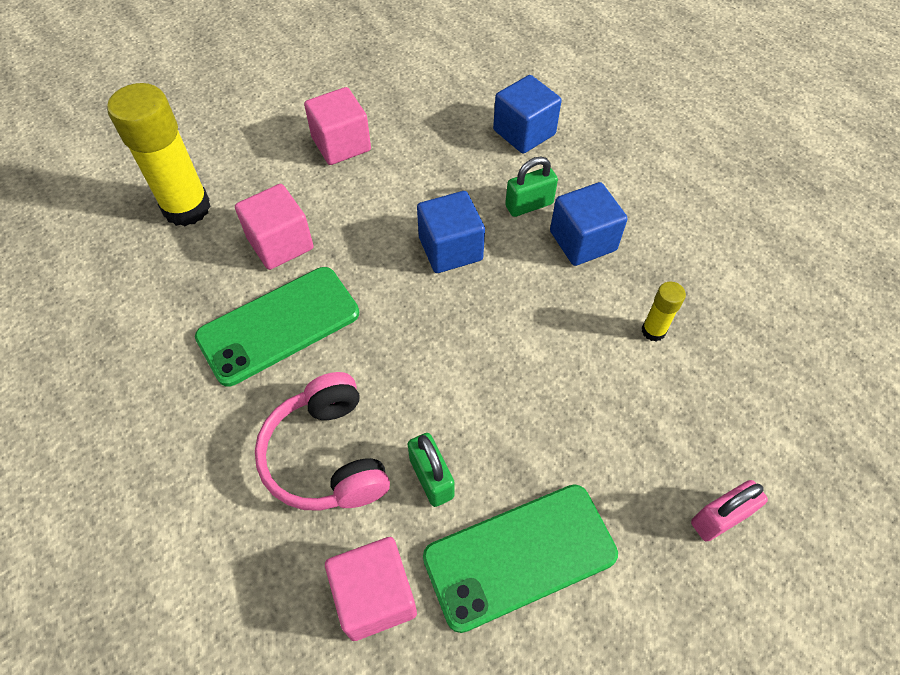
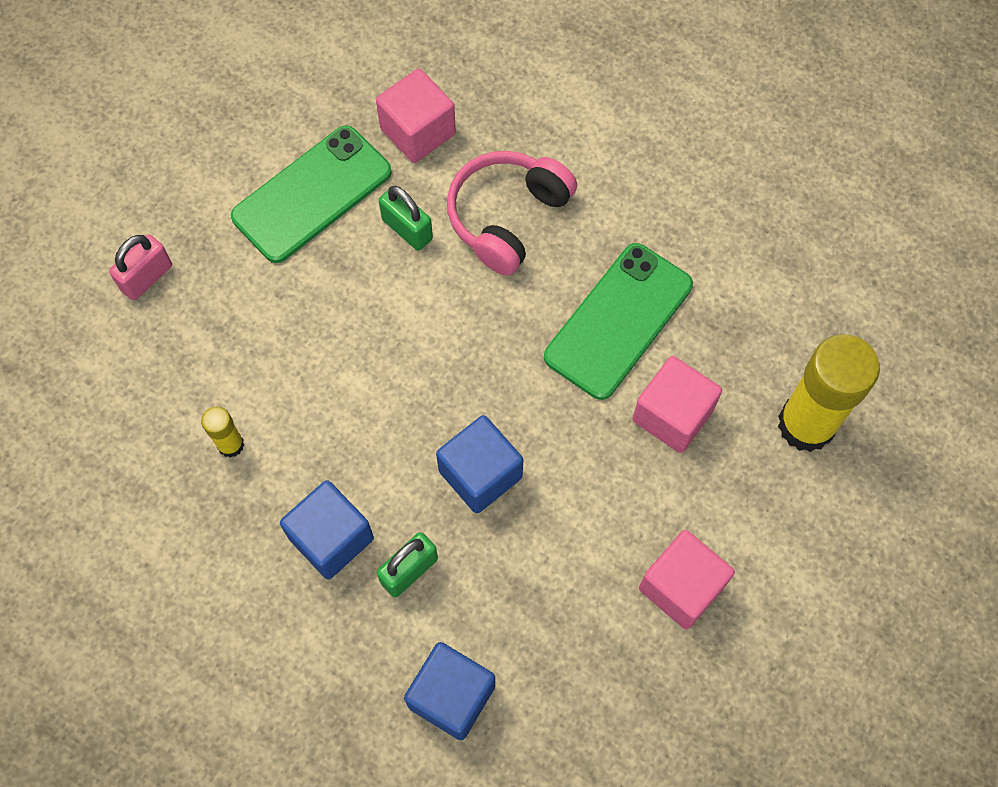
camera: 160 degrees right, 10 degrees up
(326, 456) = (507, 217): pink headphones -> pink headphones turned 105 degrees counterclockwise

